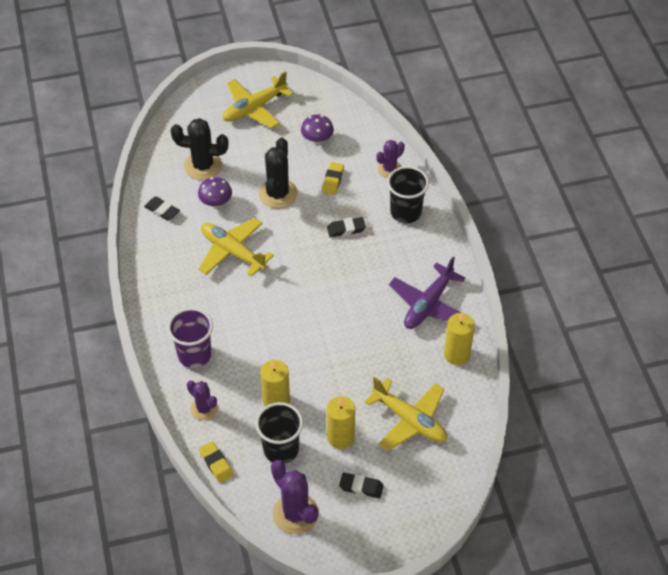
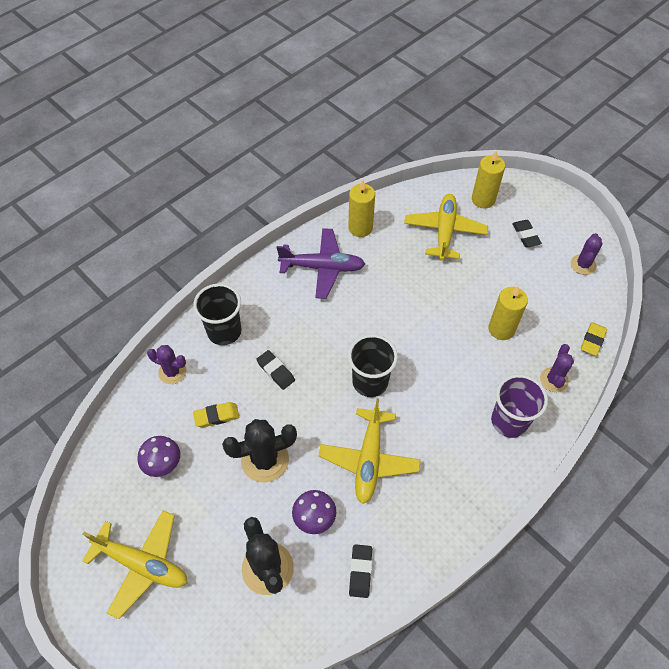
camera: 120 degrees left, 5 degrees up
(281, 450) = (541, 302): black cup -> black cup (370, 382)
(295, 514) = (583, 265): purple cactus -> purple cactus, size x0.63
(340, 437) = (496, 268): yellow candle -> yellow candle (483, 199)

